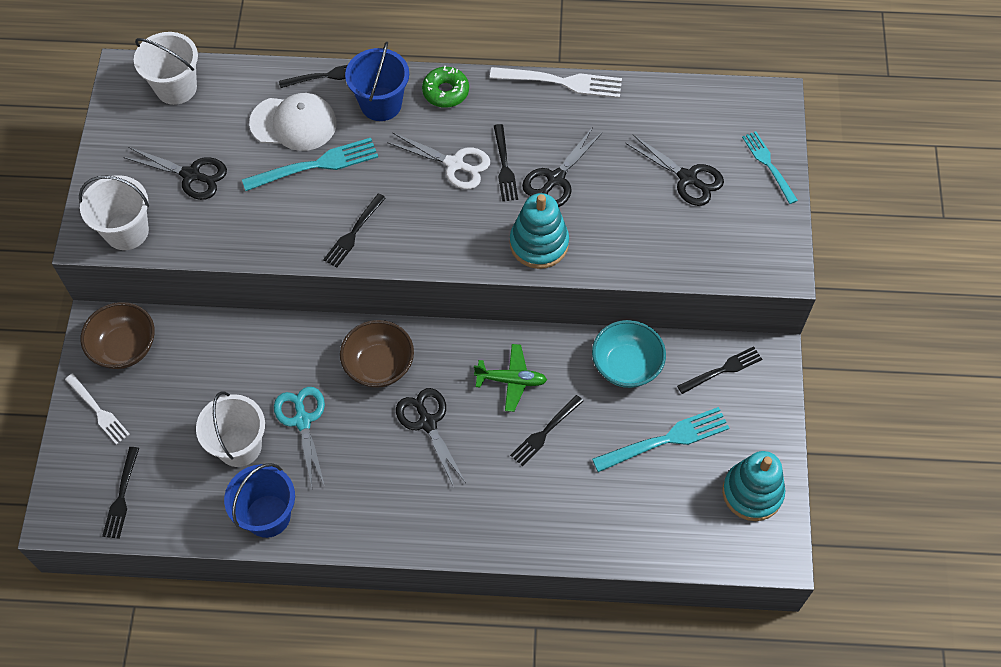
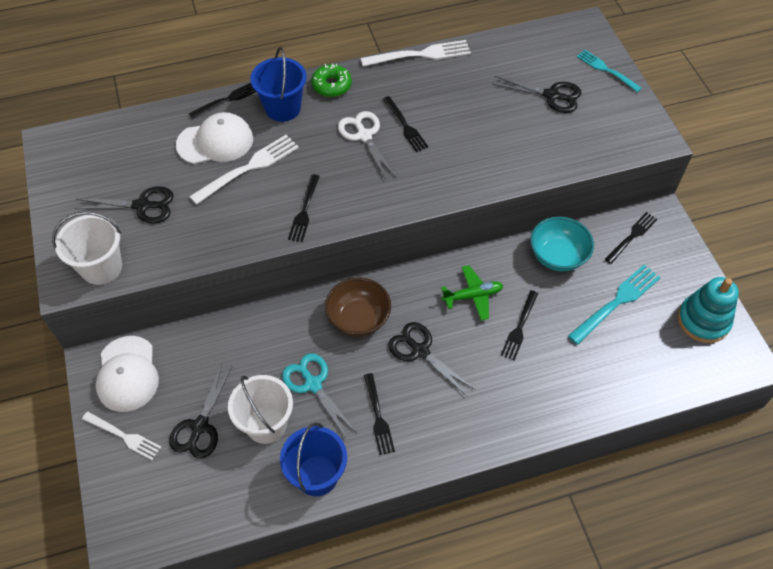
camera: 20 degrees left, 5 degrees down
(122, 496) = (175, 504): black fork -> black fork (378, 416)
(124, 347) = (127, 374): brown bowl -> white cap
(176, 88) = (100, 142): white bucket -> none
(316, 165) = (248, 168): turquoise fork -> white fork
(454, 164) = (364, 136): white scissors -> white scissors turned 120 degrees counterclockwise
(539, 243) = (461, 175): turquoise stacking toy -> none
(555, 179) = (450, 124): black scissors -> black scissors (200, 426)

